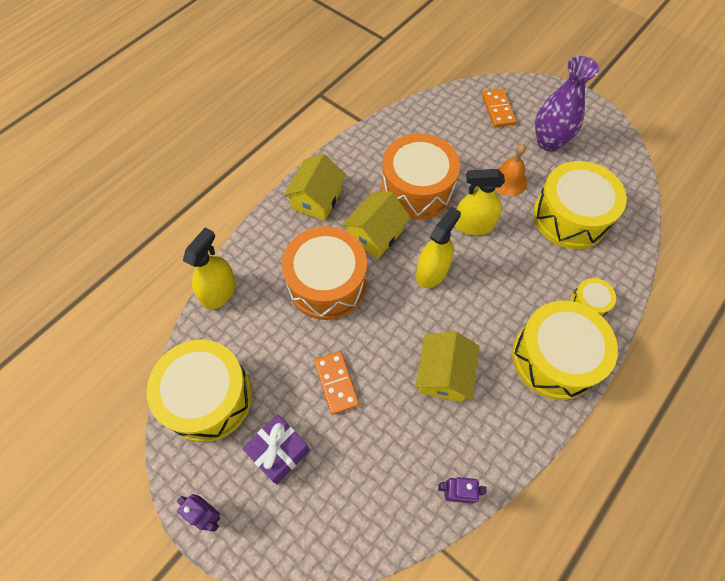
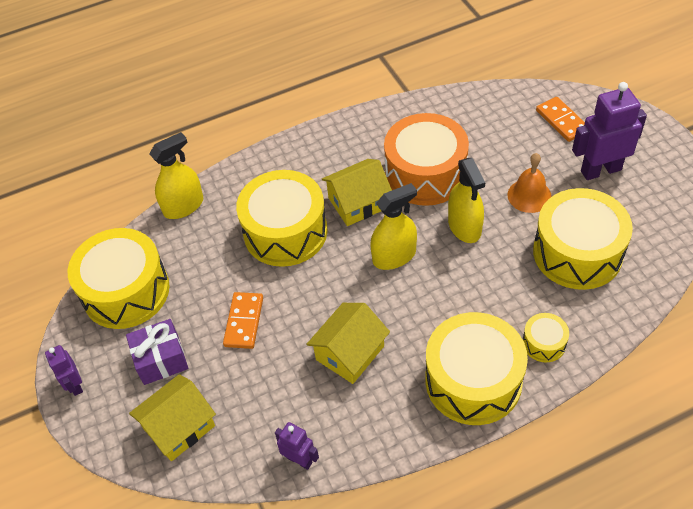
camera: 30 degrees right, 10 degrees down
(316, 199) = (319, 152): yellow house -> yellow house (179, 427)
(327, 283) = (285, 232): orange drum -> yellow drum
(473, 225) = (464, 226): yellow spray bottle -> yellow spray bottle turned 135 degrees counterclockwise
(497, 109) = (562, 121): orange domino -> orange domino turned 45 degrees counterclockwise
(548, 142) = (600, 170): purple vase -> purple robot

